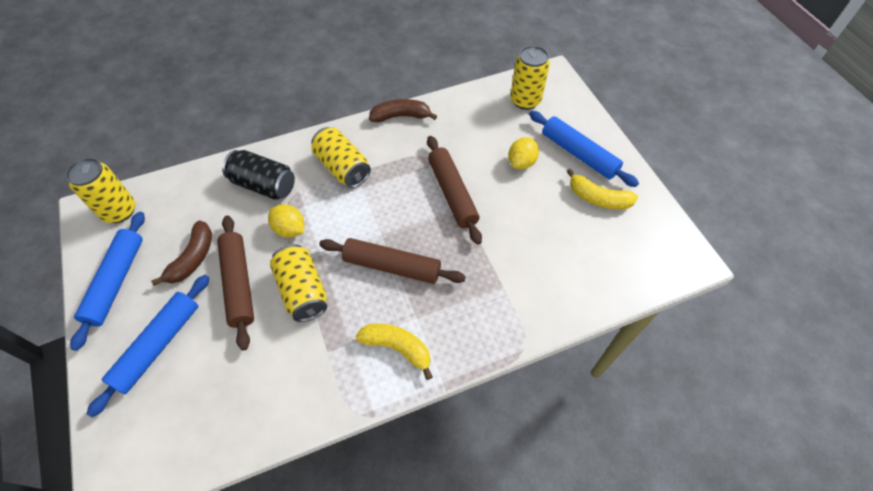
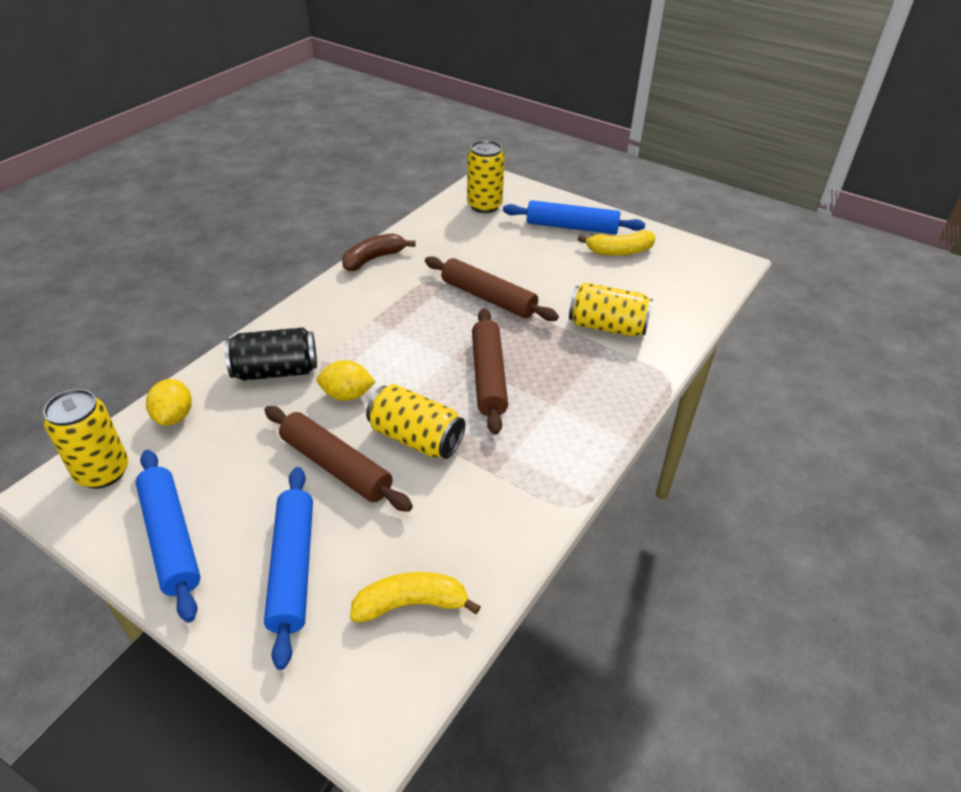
camera: 35 degrees left, 15 degrees down
(193, 258) = (254, 470): brown banana -> none
(342, 168) = (353, 322): yellow can -> yellow can (607, 326)
(392, 266) = (488, 377): brown rolling pin -> brown rolling pin turned 75 degrees counterclockwise
(397, 348) = (560, 435): yellow banana -> yellow banana (411, 604)
(521, 162) = (528, 251): yellow lemon -> yellow lemon (174, 416)

